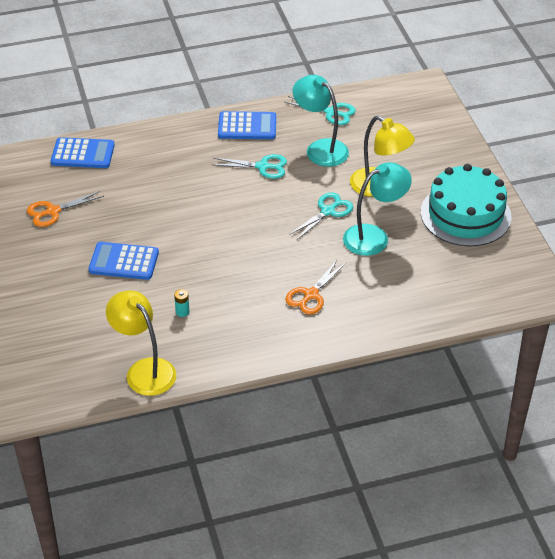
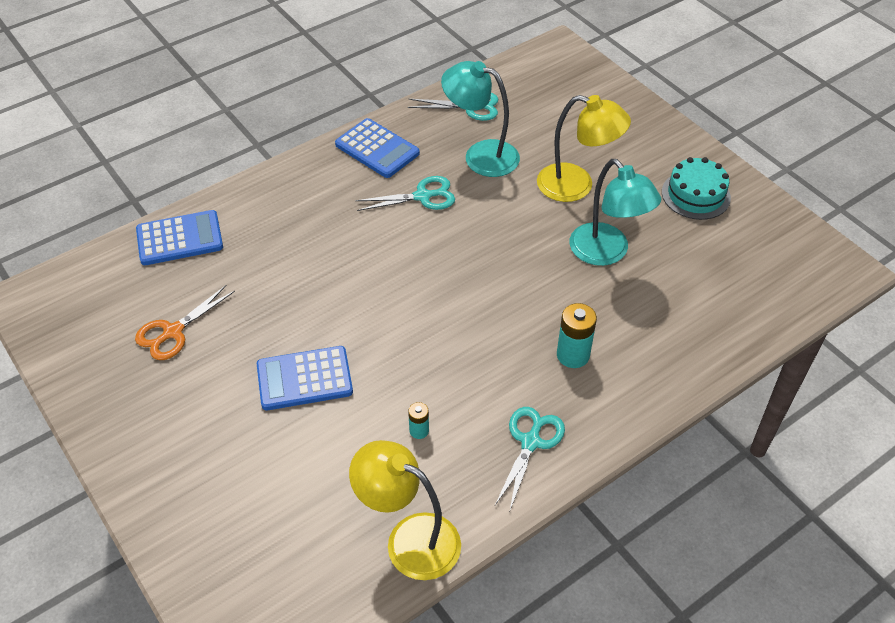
camera: 20 degrees left, 5 degrees up
(247, 126) = (377, 149): blue calculator -> blue calculator turned 60 degrees clockwise
(311, 295) = (573, 355): orange scissors -> turquoise battery
(328, 211) = (533, 234): turquoise scissors -> turquoise scissors (530, 442)
(374, 237) = (607, 253): turquoise lamp -> turquoise lamp turned 105 degrees clockwise
(465, 214) = (695, 195): turquoise cake -> turquoise cake, size x0.60

